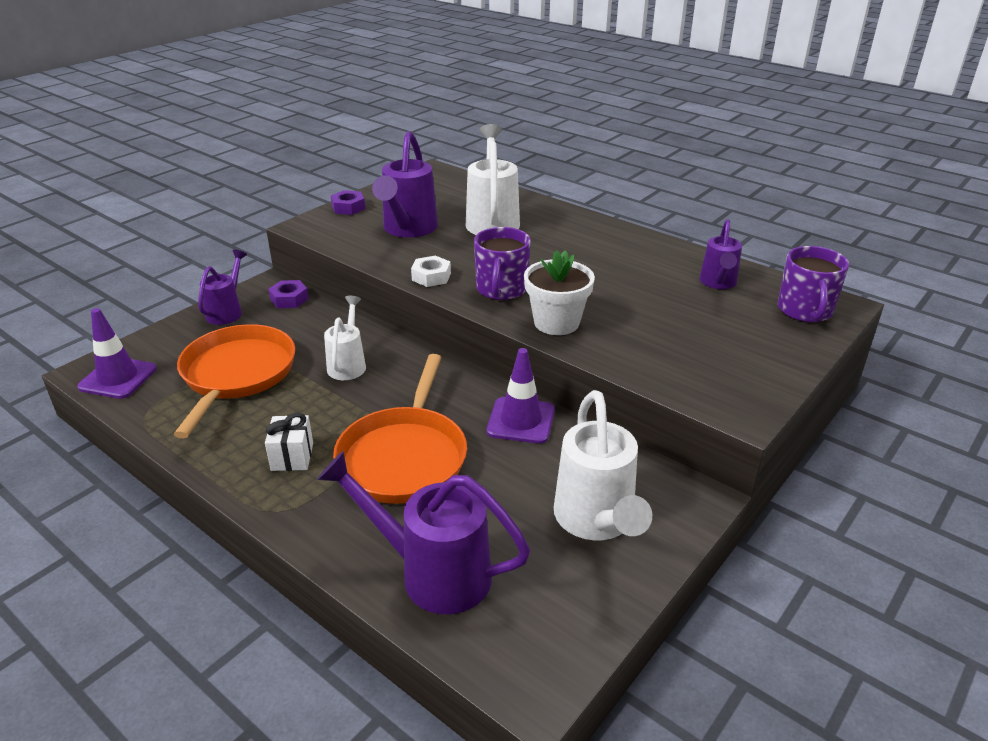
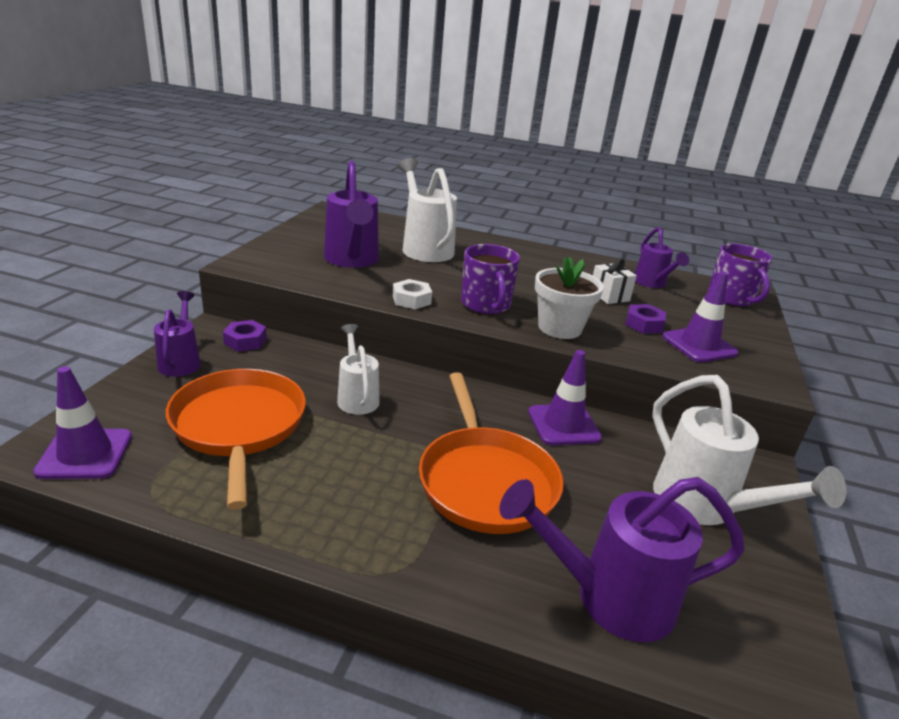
camera: 25 degrees left, 5 degrees down
(292, 456) = (368, 505): white gift -> white gift (609, 296)
(348, 207) = (275, 245): purple nut -> purple nut (644, 324)
(699, 360) = (699, 345): none -> purple traffic cone

